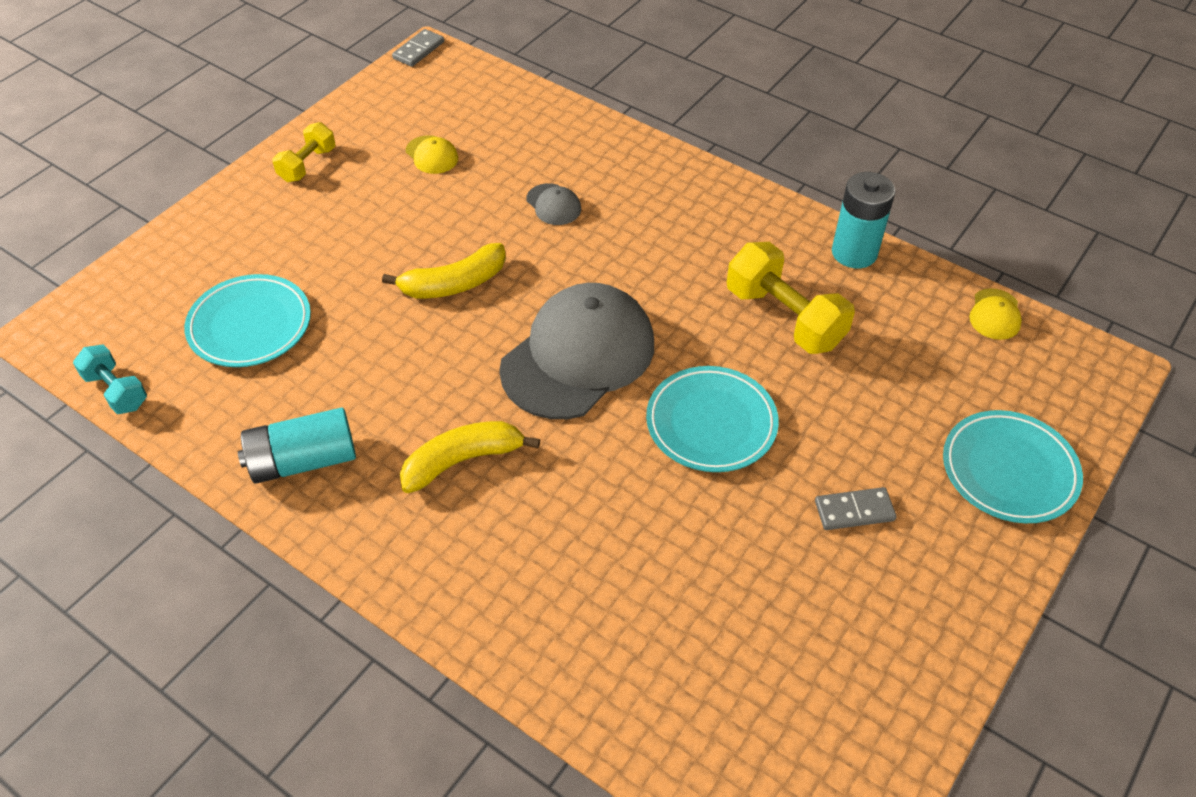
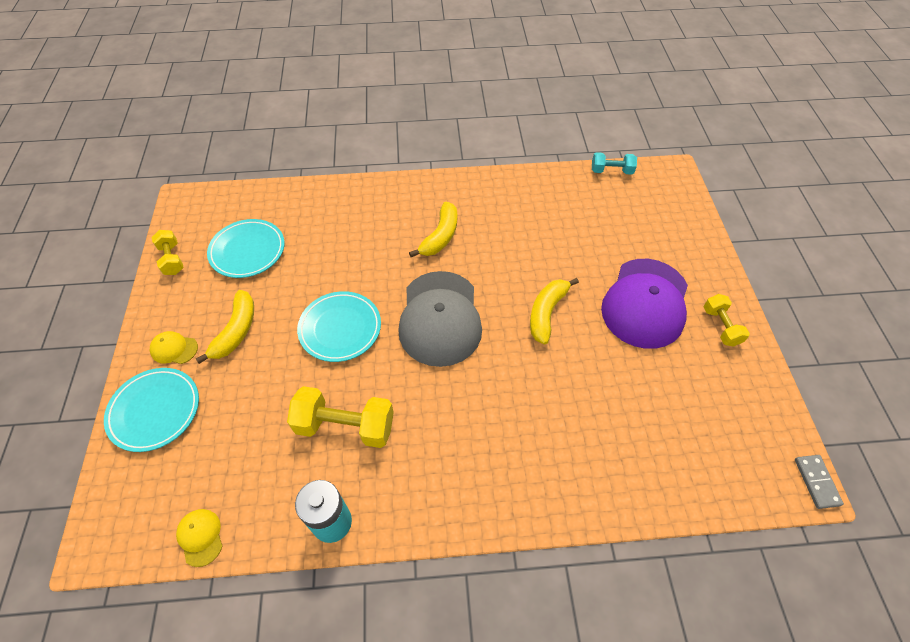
camera: 140 degrees right, 5 degrees up
(250, 325) = (605, 227): turquoise plate -> turquoise plate (247, 251)
(303, 461) = (504, 195): turquoise battery -> none
(341, 226) = (645, 303): none -> purple cap
(432, 155) = (672, 389): yellow cap -> yellow cap (174, 349)
(553, 205) = (558, 408): grey cap -> none
(854, 511) = (236, 331): grey domino -> yellow banana
(903, 717) = (172, 259): none -> yellow dumbbell

